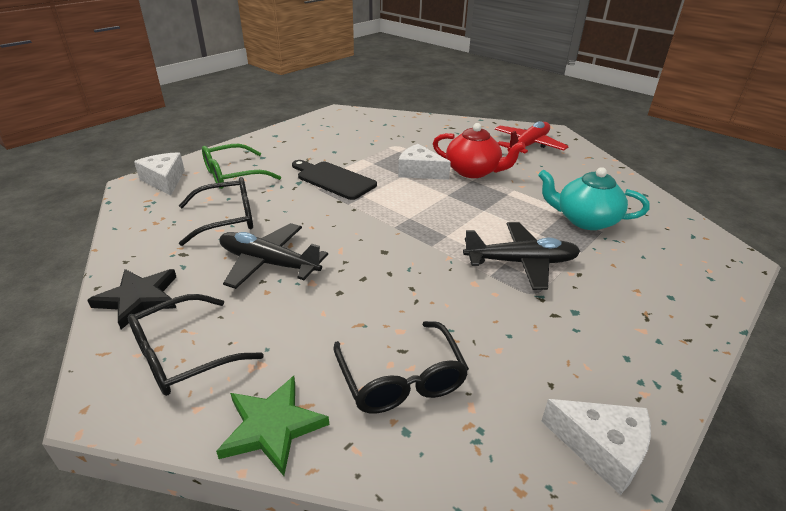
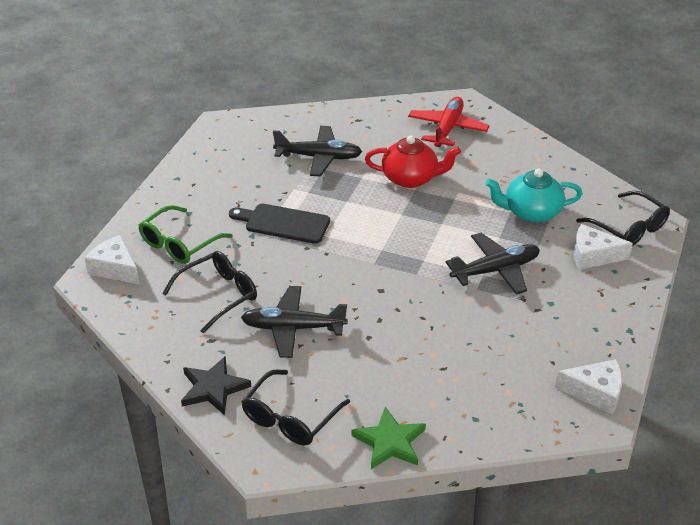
camera: 20 degrees left, 5 degrees up
(400, 143) = (319, 157): none -> black plane
(401, 379) = (454, 388): black glasses -> black glasses (629, 228)
(419, 171) = (360, 192): white cheese -> white cheese (593, 256)

